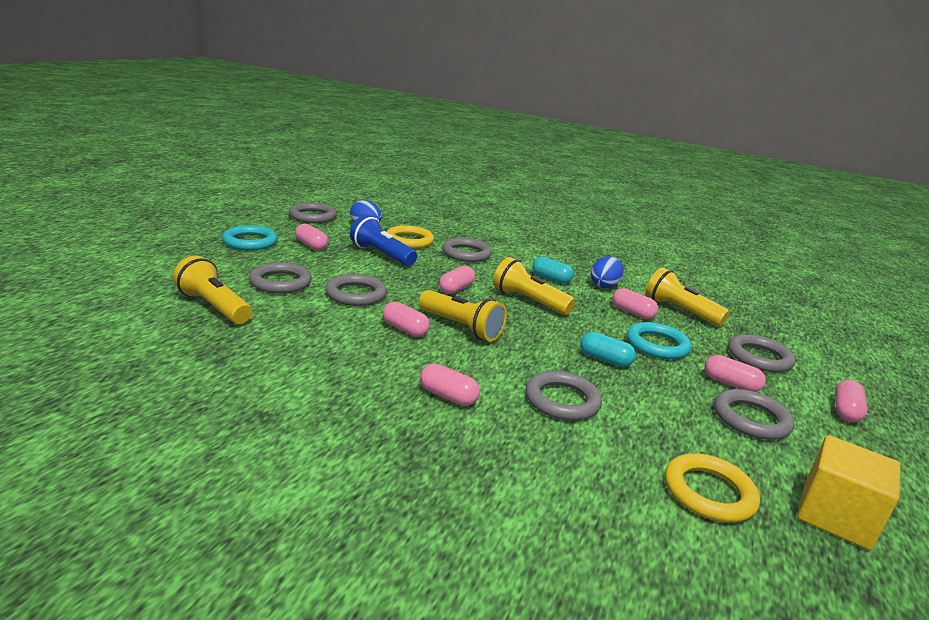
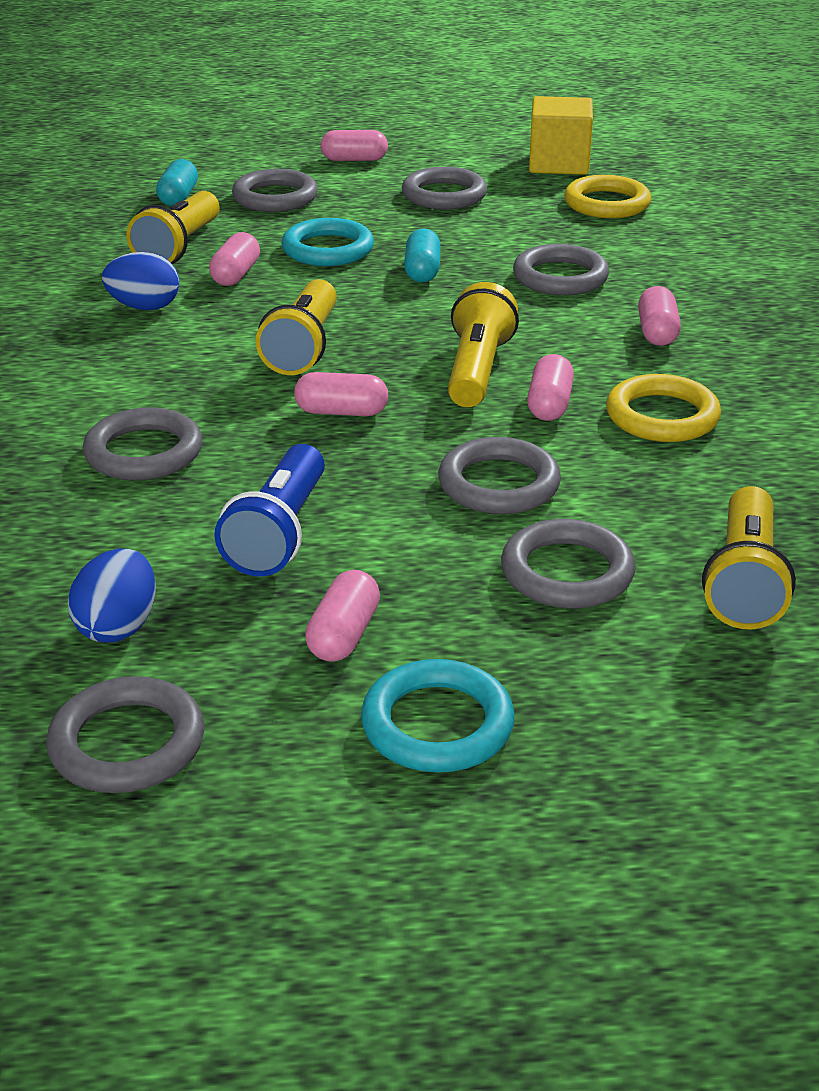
camera: 115 degrees left, 10 degrees up
(409, 241) = (145, 536): yellow ring -> yellow ring (662, 416)
(551, 279) = (173, 351): turquoise capsule -> turquoise capsule (178, 197)
(730, 384) = (376, 207): pink capsule -> none

